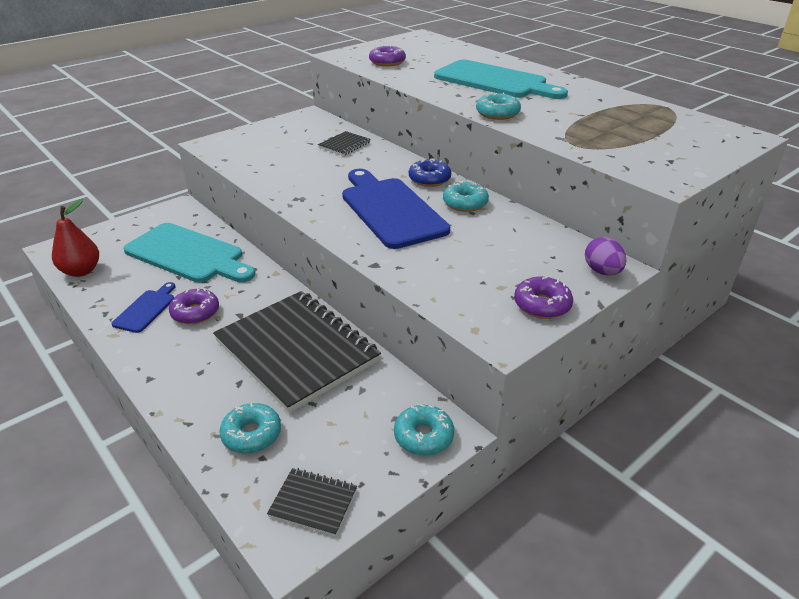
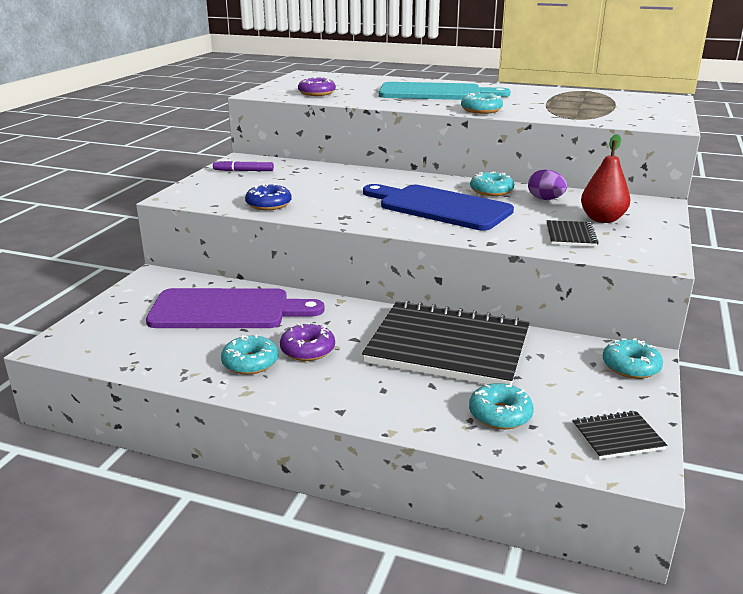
camera: 30 degrees left, 10 degrees down
(81, 271) = (121, 355): red pear -> red pear (602, 219)
(146, 309) = (250, 363): blue cutting board -> turquoise donut
(188, 254) = (227, 310): turquoise cutting board -> purple cutting board
(293, 128) = (243, 171): none -> purple marker
(344, 145) = (318, 174): black notebook -> black notebook (570, 235)
(429, 179) = (435, 182): blue donut -> blue donut (268, 204)
(542, 305) = (650, 235): purple donut -> none
(602, 271) = (655, 208): purple egg -> purple egg (545, 199)

